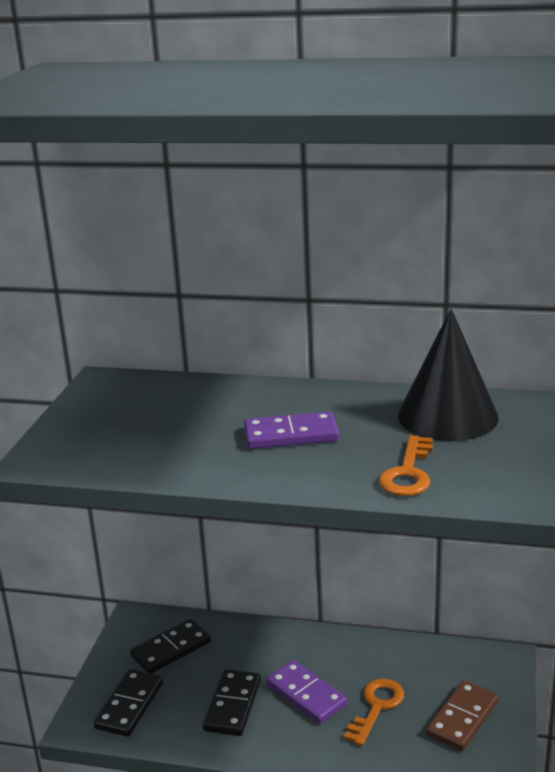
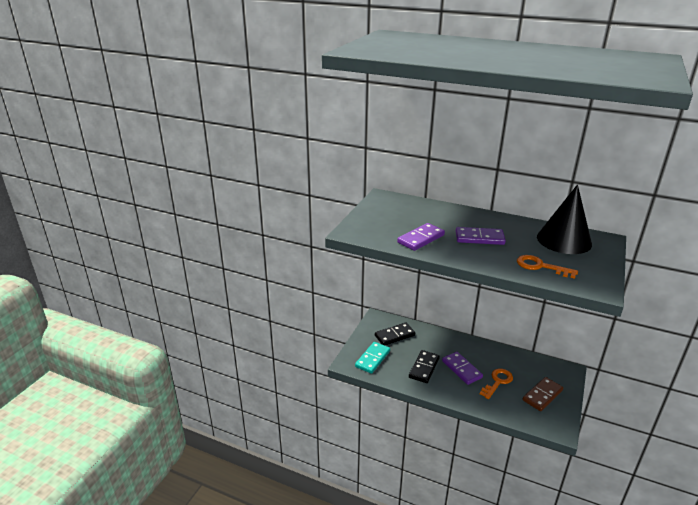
camera: 10 degrees right, 5 degrees up
(130, 705) = (372, 359): black domino -> turquoise domino
(177, 453) = (421, 239): none -> purple domino
(408, 473) = (540, 266): orange key -> orange key turned 90 degrees clockwise

